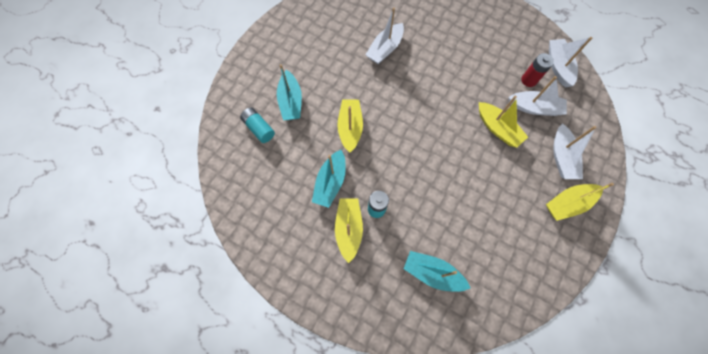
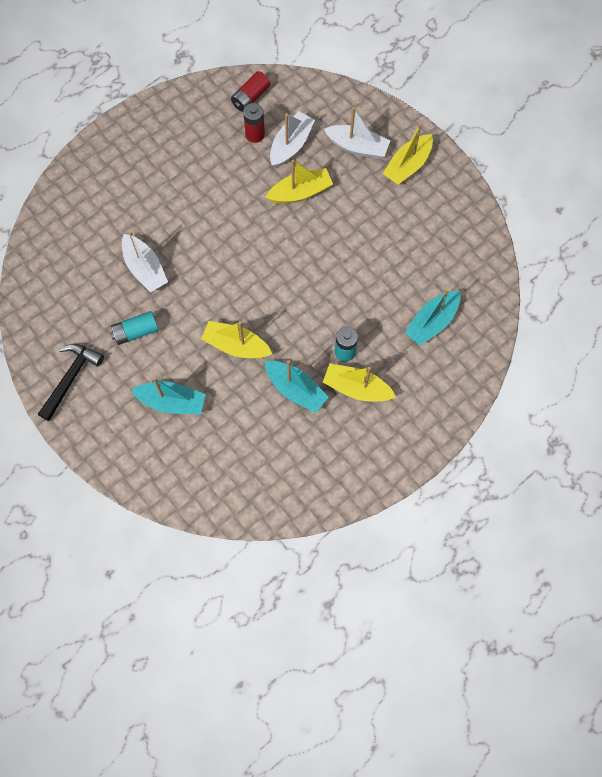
camera: 70 degrees left, 0 degrees up
(259, 128) = (193, 450): turquoise battery -> turquoise battery (136, 332)
(286, 36) = (70, 378): none -> black hammer
(558, 66) = (250, 97): white boat -> red battery
(568, 203) = (407, 165): yellow boat -> yellow boat turned 45 degrees clockwise

